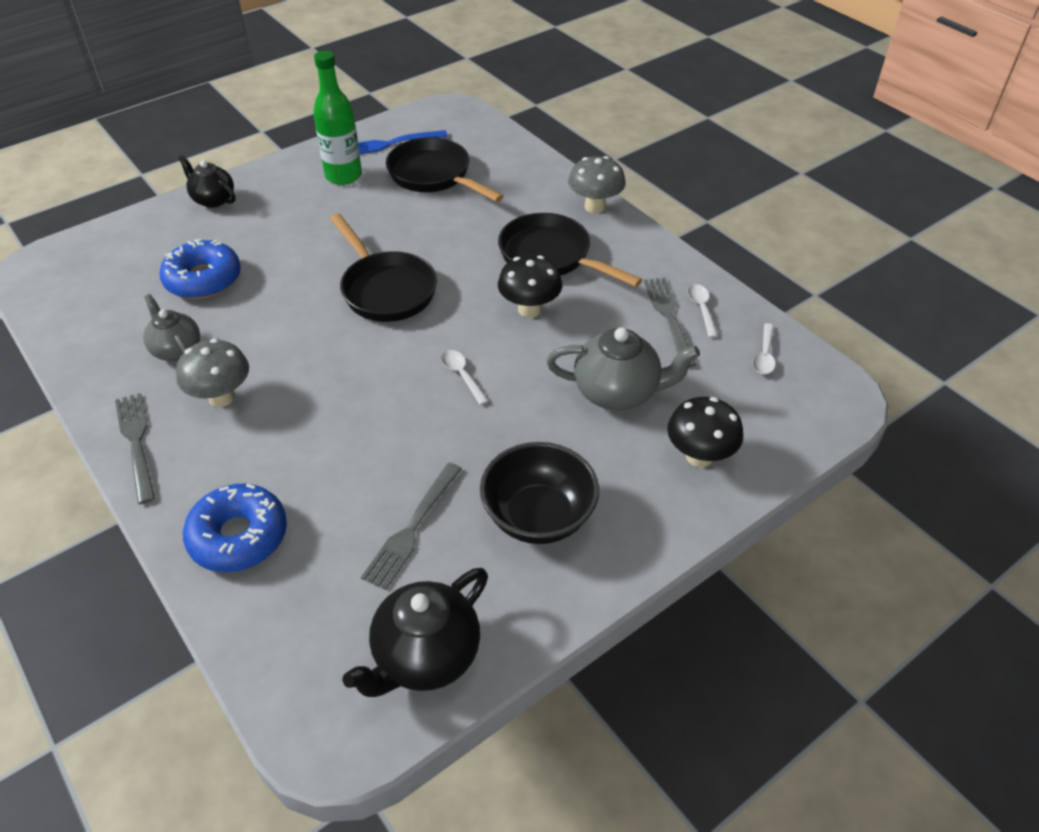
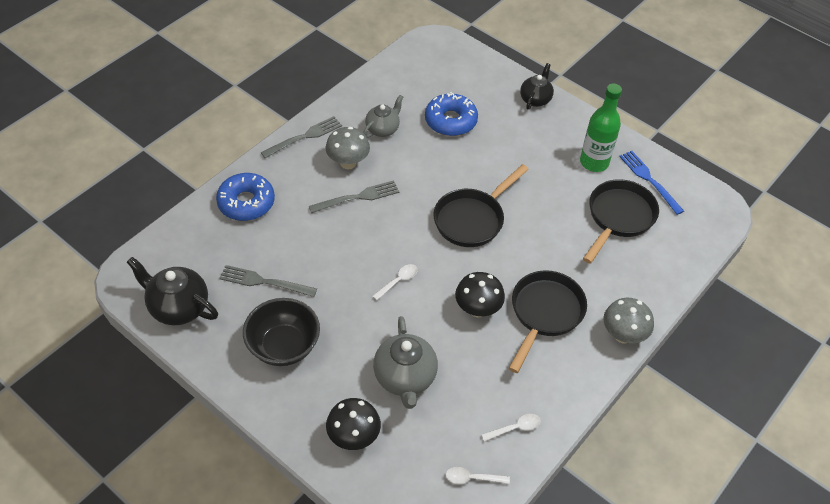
camera: 75 degrees right, 5 degrees up
(668, 317) = (497, 405): grey fork -> grey fork (358, 197)

